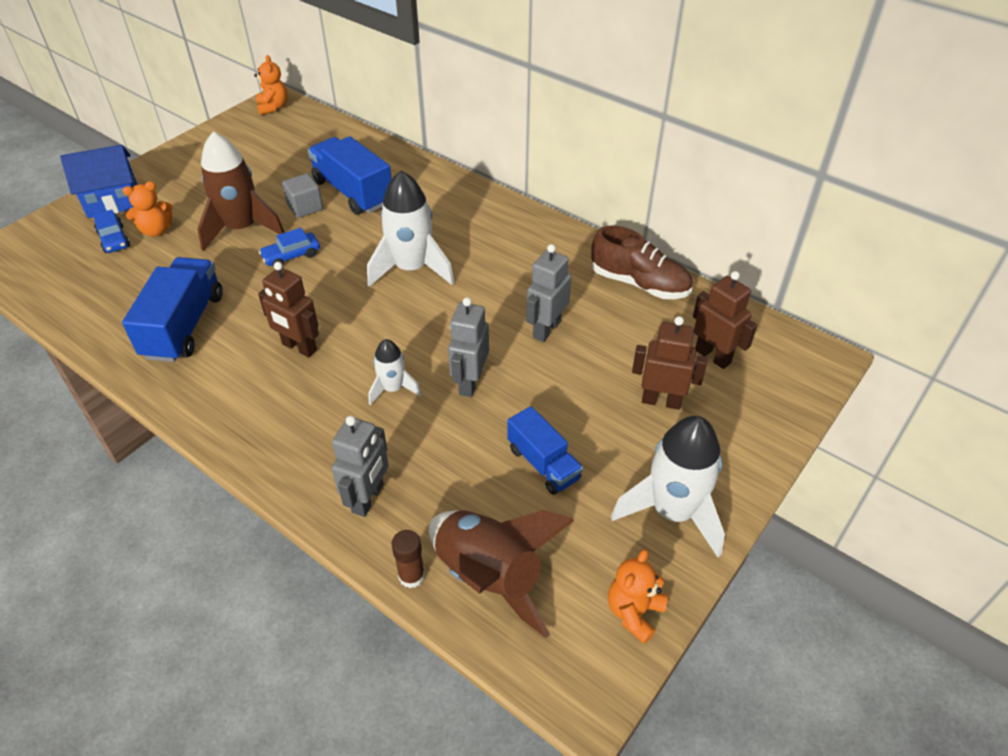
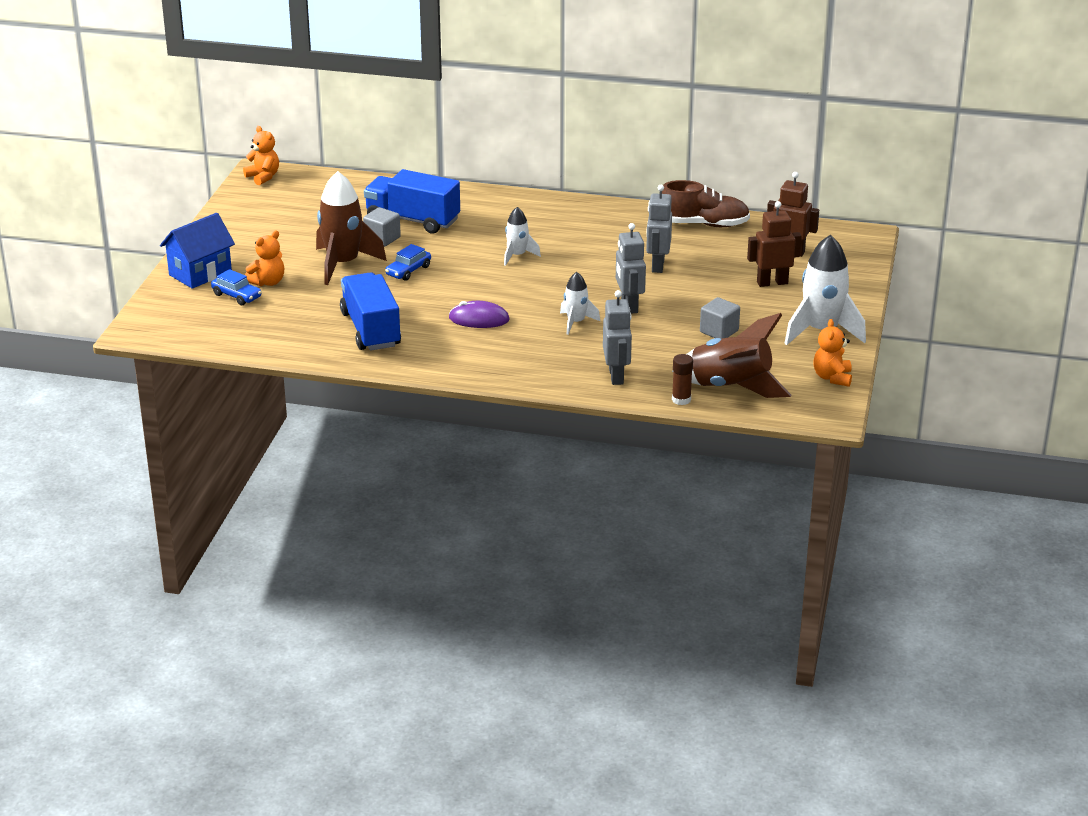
camera: 25 degrees left, 15 degrees down
(299, 347) = (479, 319): brown robot -> purple mouse
(411, 268) = (517, 256): white rocket -> white rocket, size x0.54
(543, 464) = (719, 331): blue truck -> grey cube

